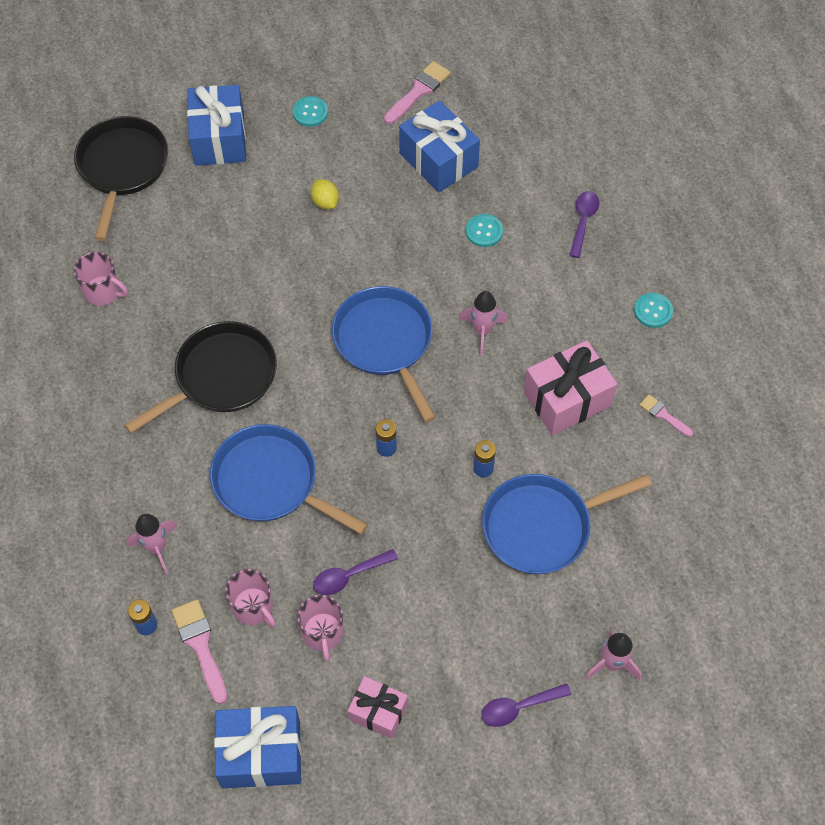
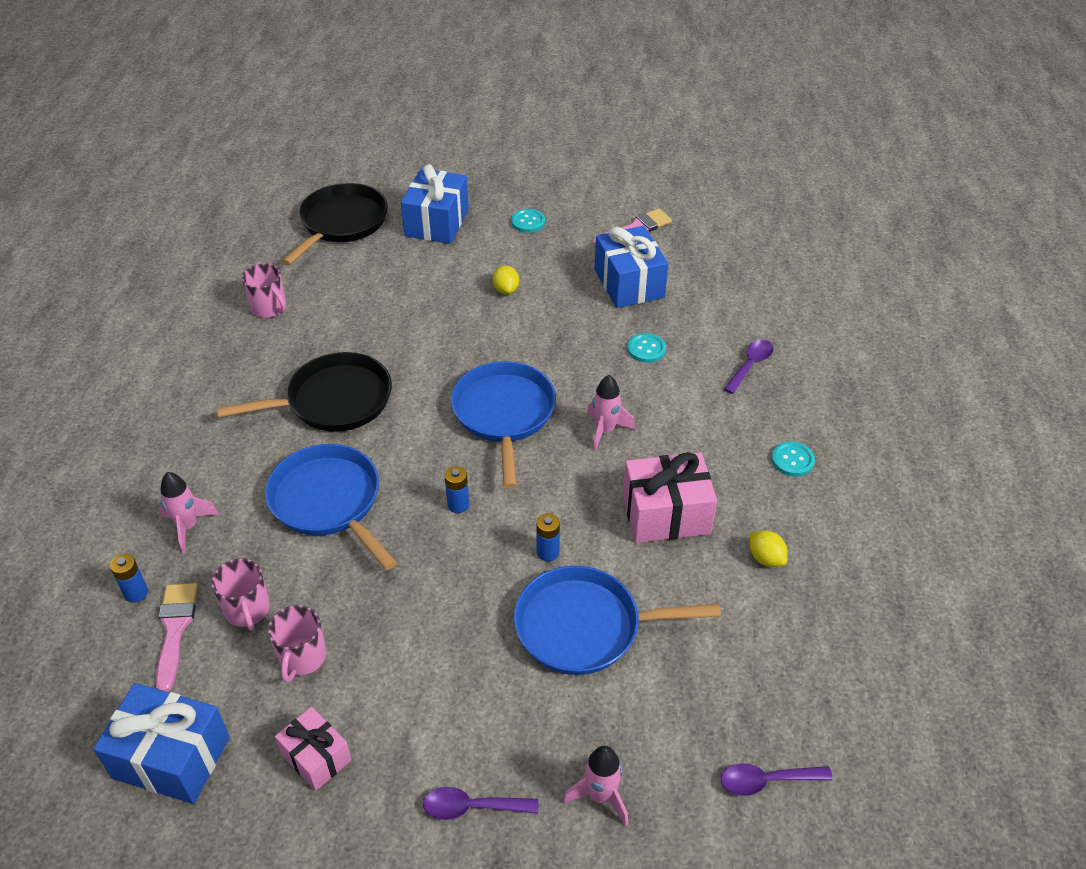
camera: 20 degrees right, 15 degrees down
(349, 576) = (358, 611): purple spoon -> purple spoon (766, 781)
(663, 415) = (765, 558): pink brush -> yellow lemon

